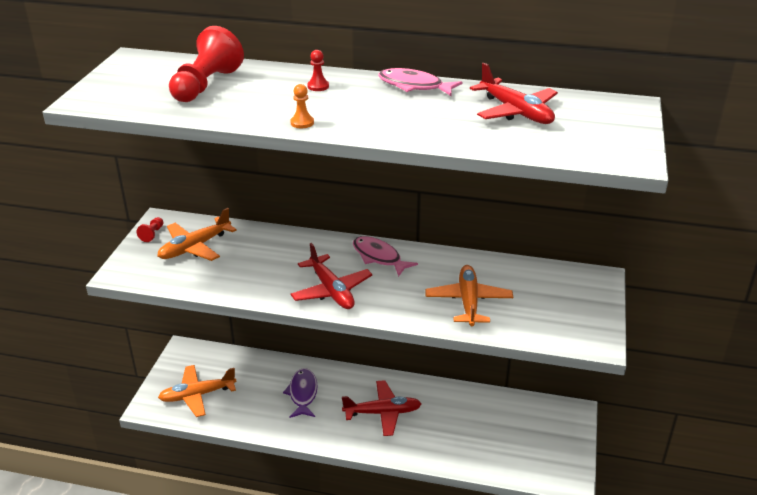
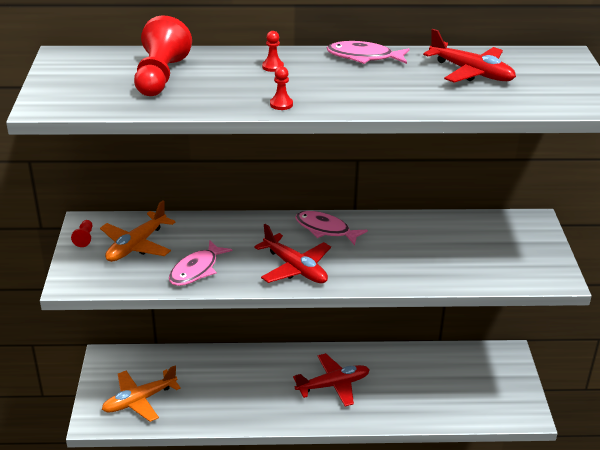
camera: 15 degrees left, 0 degrees up
(237, 278) = (196, 270): none -> pink fish
(302, 123) = (281, 104): orange pawn -> red pawn
(303, 393) = (247, 380): purple fish -> none
(468, 301) = (429, 259): orange plane -> none

